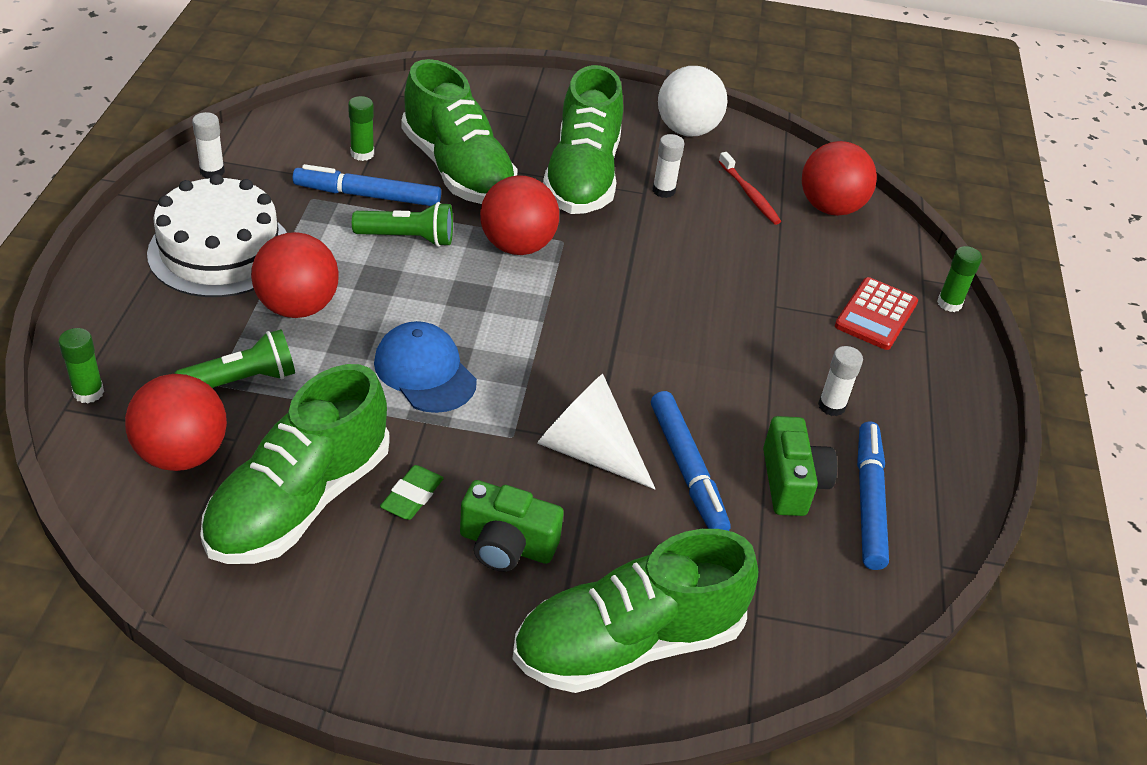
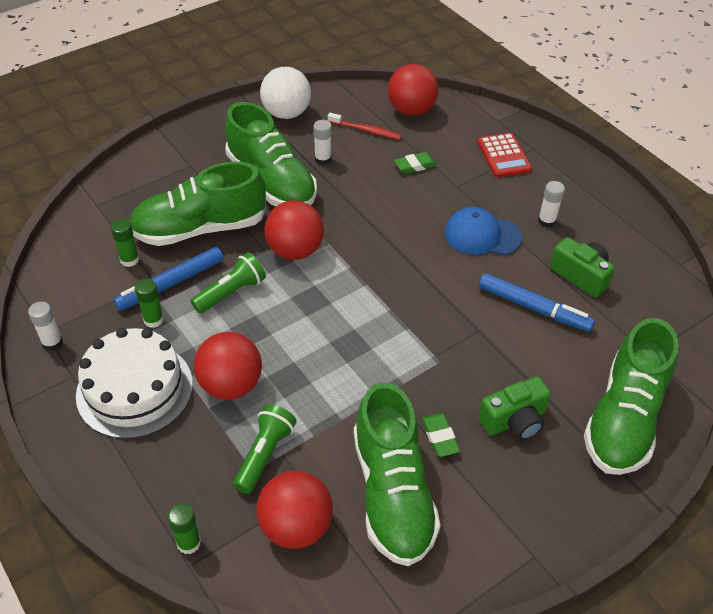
camera: 40 degrees left, 5 degrees up
(425, 372) = (350, 363): blue cap -> blue cap (482, 235)
(458, 170) = (200, 228): green shoe -> green shoe turned 150 degrees clockwise
(588, 451) = (482, 337): white cone -> none
(755, 257) = (415, 165): none -> green eraser
(868, 501) = (619, 257): blue marker -> none
(949, 303) = (524, 125): green glue stick -> green glue stick (153, 320)

